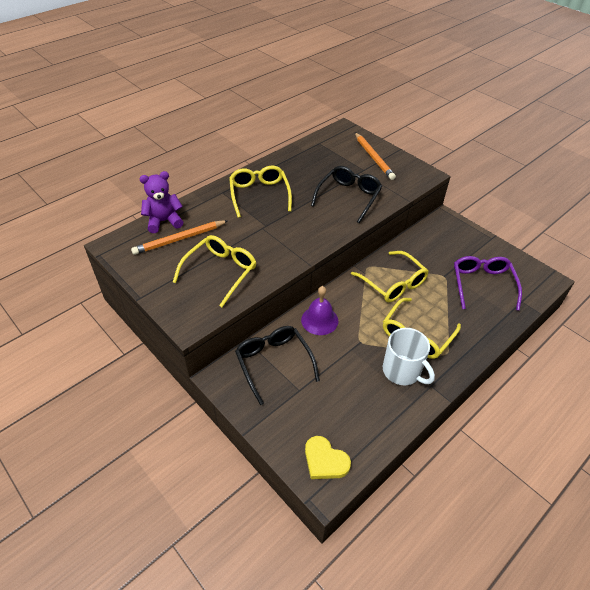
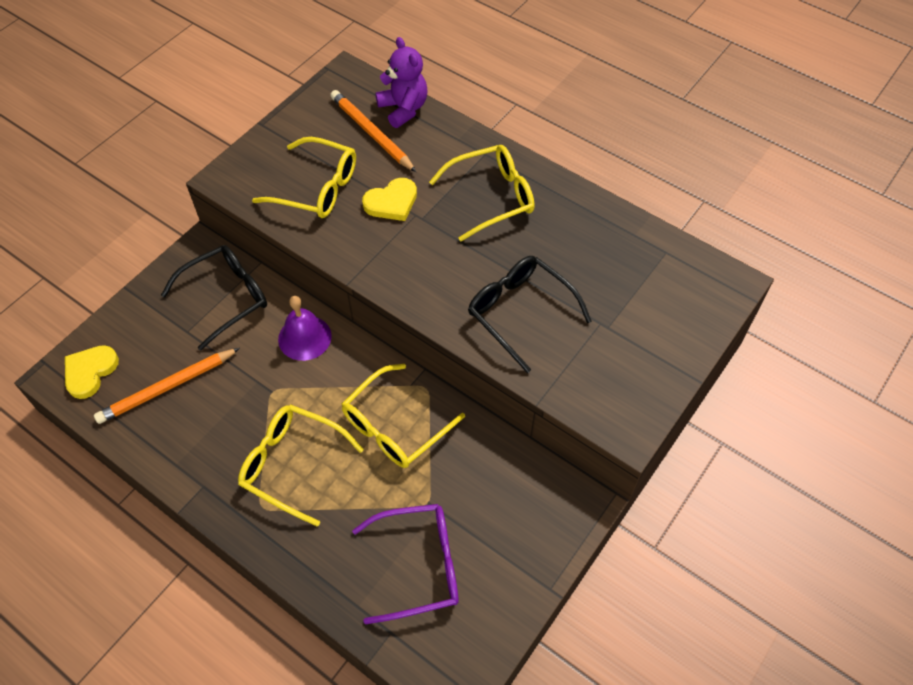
camera: 80 degrees right, 10 degrees up
(248, 237) = (392, 202): none -> yellow heart
(348, 197) = (520, 313): black glasses -> black glasses turned 150 degrees counterclockwise
(373, 157) = (651, 339): orange pencil -> orange pencil (167, 388)
(402, 371) = (225, 448): white mug -> none

